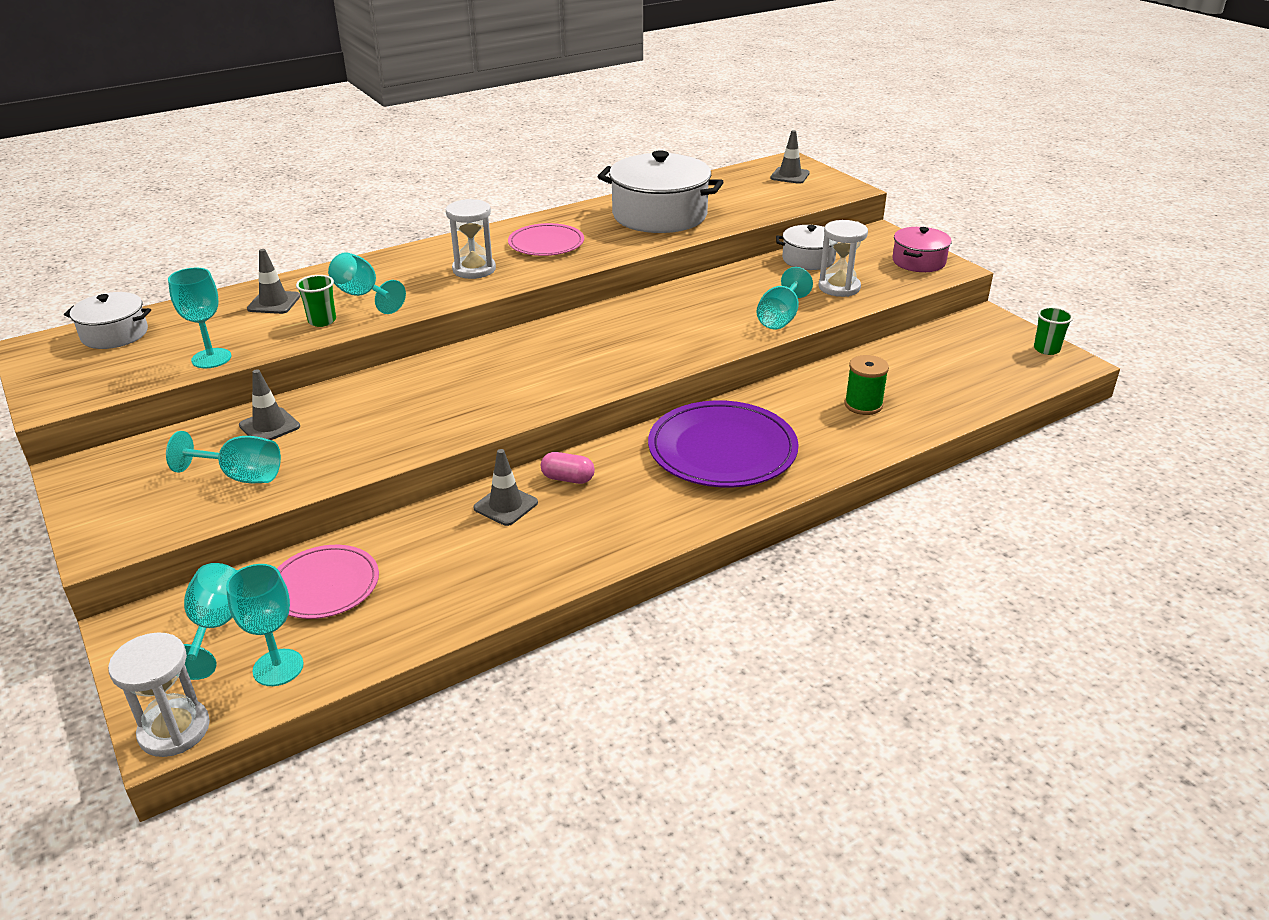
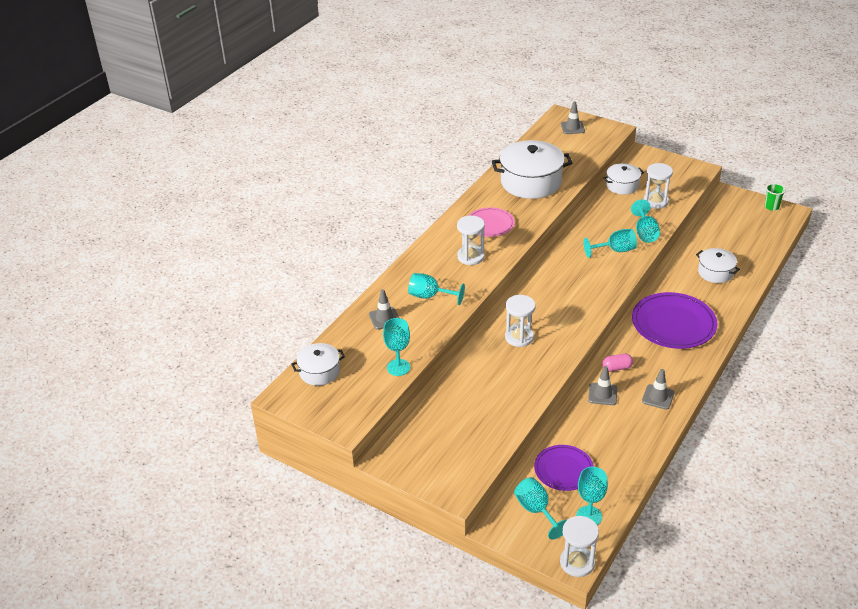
camera: 25 degrees left, 5 degrees up
(240, 476) = (477, 429): turquoise goblet -> turquoise goblet (615, 250)
(269, 426) = (455, 395): grey traffic cone -> grey traffic cone (658, 397)
(322, 321) = (428, 321): green cup -> none
(325, 585) = (563, 470): pink plate -> purple plate
(445, 386) = (519, 337): none -> white hourglass
(863, 405) = (715, 272): green spool -> white pot
(918, 261) = (679, 169): pink pot -> none

